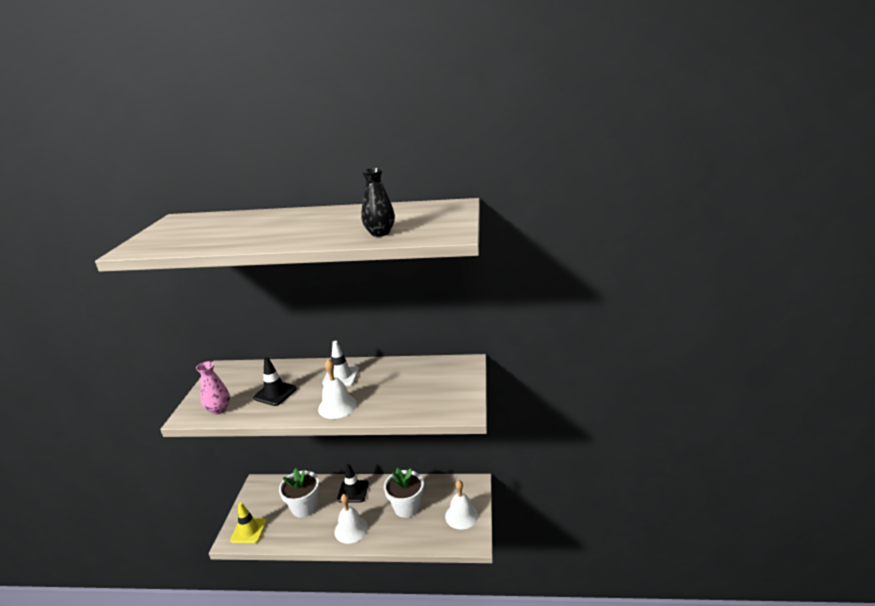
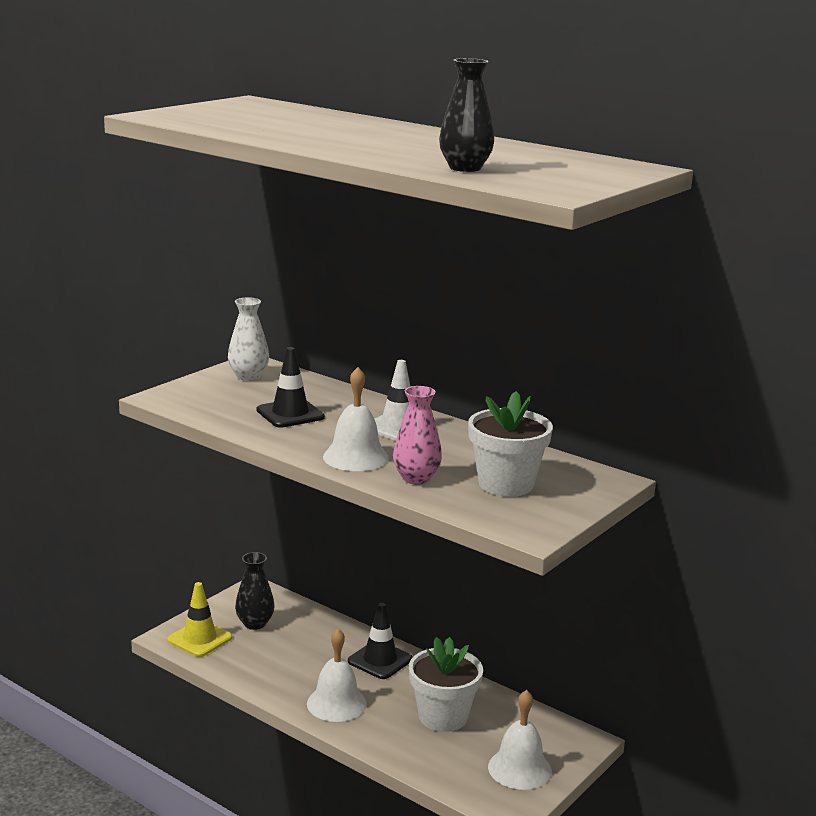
camera: 30 degrees right, 5 degrees down
(219, 409) = (204, 405): pink vase -> pink vase (416, 478)
(227, 378) = (248, 376): none -> white vase
(272, 504) = (255, 624): none -> black vase
(304, 507) = (295, 647): white flower pot -> white flower pot (506, 484)

